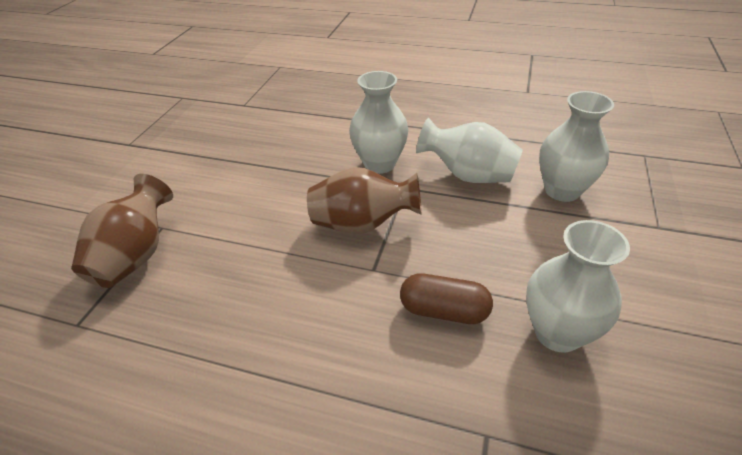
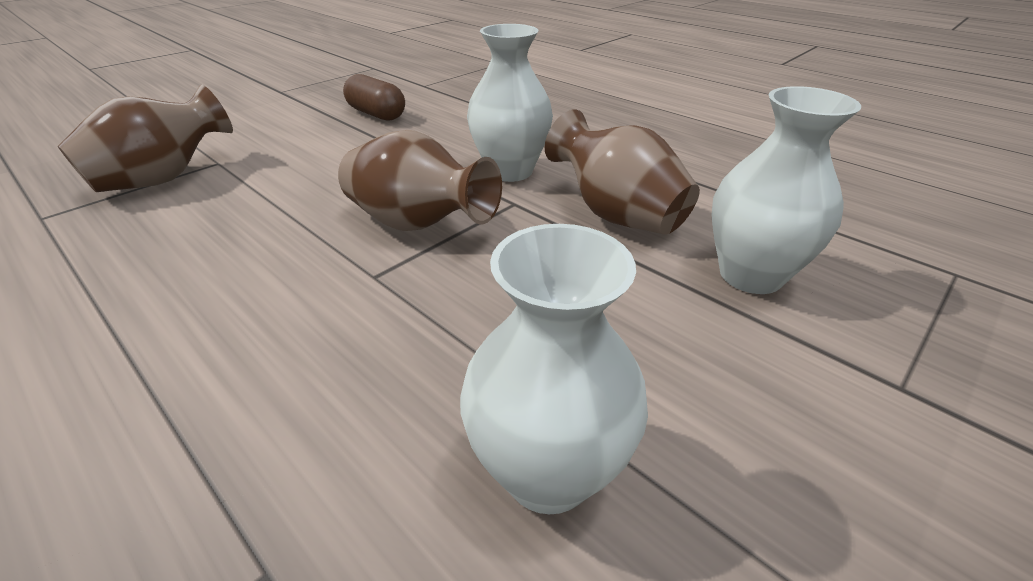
camera: 25 degrees right, 5 degrees down
(444, 311) = (406, 361): brown capsule -> brown capsule (376, 114)
(468, 175) = (616, 215): white vase -> brown vase

